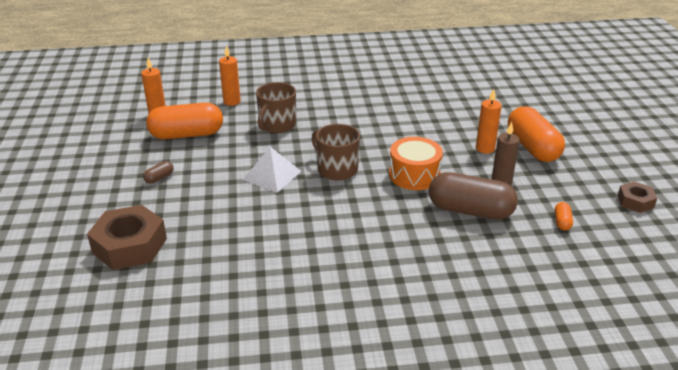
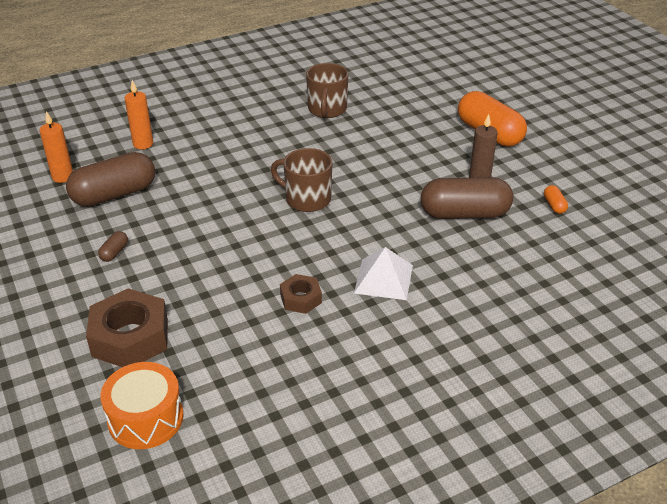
camera: 20 degrees left, 5 degrees up
(187, 135) = (114, 194): orange capsule -> brown capsule
(272, 175) = (241, 221): white pyramid -> white pyramid (383, 279)
(277, 125) = (212, 162): brown mug -> brown mug (327, 109)
(414, 175) = (390, 188): orange drum -> orange drum (146, 418)
(485, 148) = (444, 144): orange candle -> none
(635, 201) = (608, 170): brown nut -> brown nut (301, 298)

